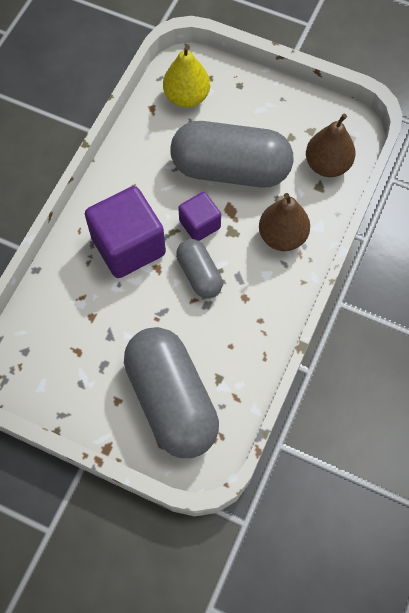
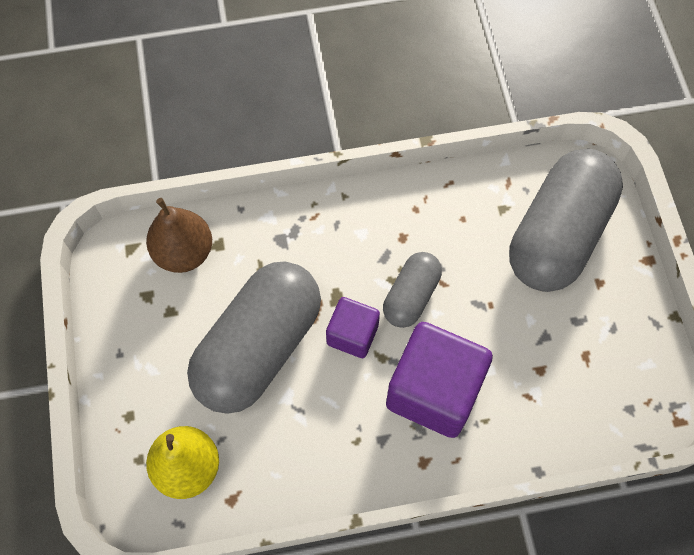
camera: 125 degrees left, 0 degrees up
(230, 169) = (259, 348): grey capsule -> grey capsule turned 60 degrees clockwise
(282, 236) = (306, 244): brown pear -> none

